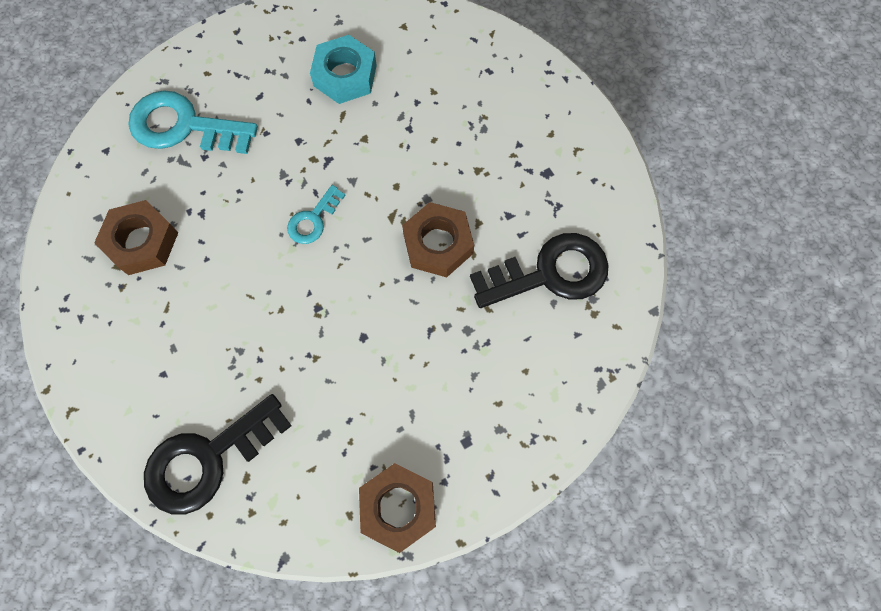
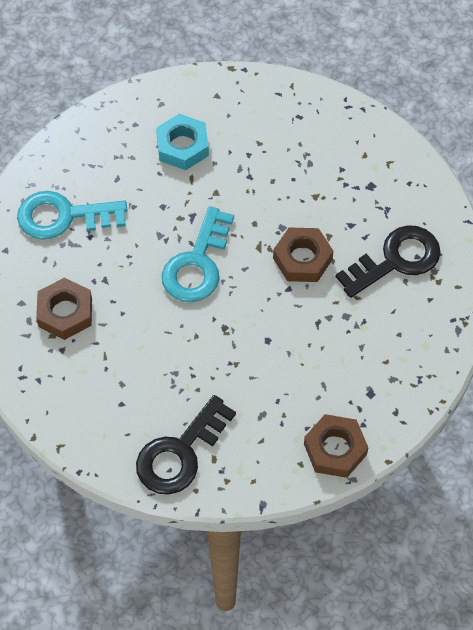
camera: 15 degrees left, 10 degrees down
(313, 220) = (197, 264): turquoise key -> turquoise key, size x1.92

